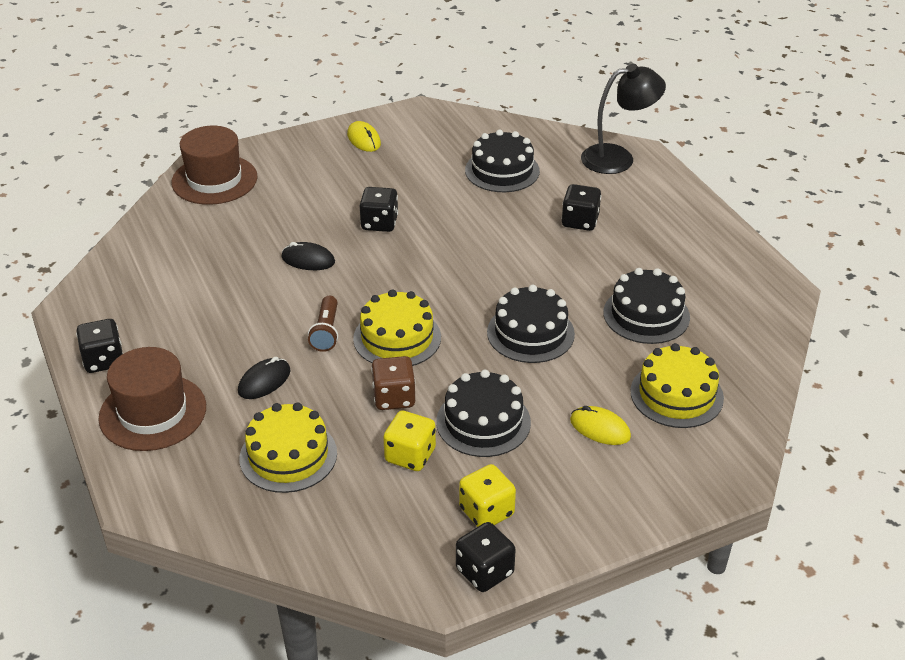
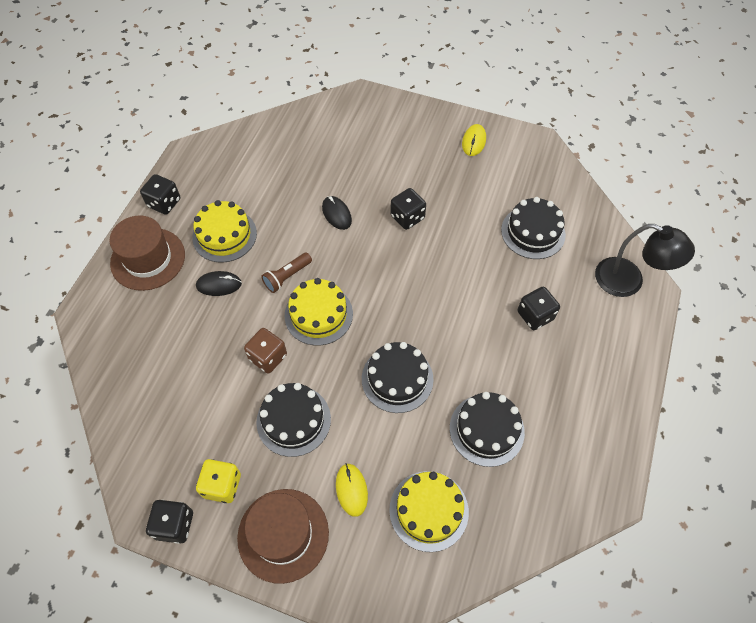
camera: 45 degrees right, 20 degrees up
(214, 180) = (353, 112): brown hat -> brown hat (283, 535)
(288, 455) = (174, 347): yellow cake -> yellow cake (224, 235)
(410, 455) = (230, 406): yellow dice -> none

